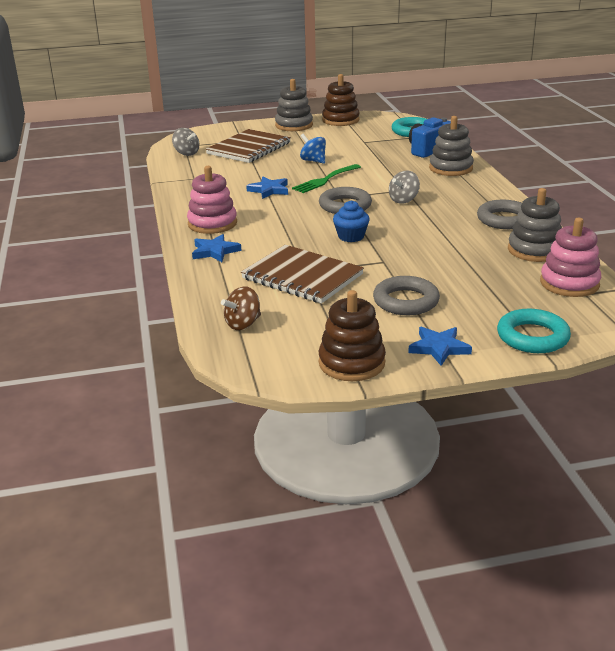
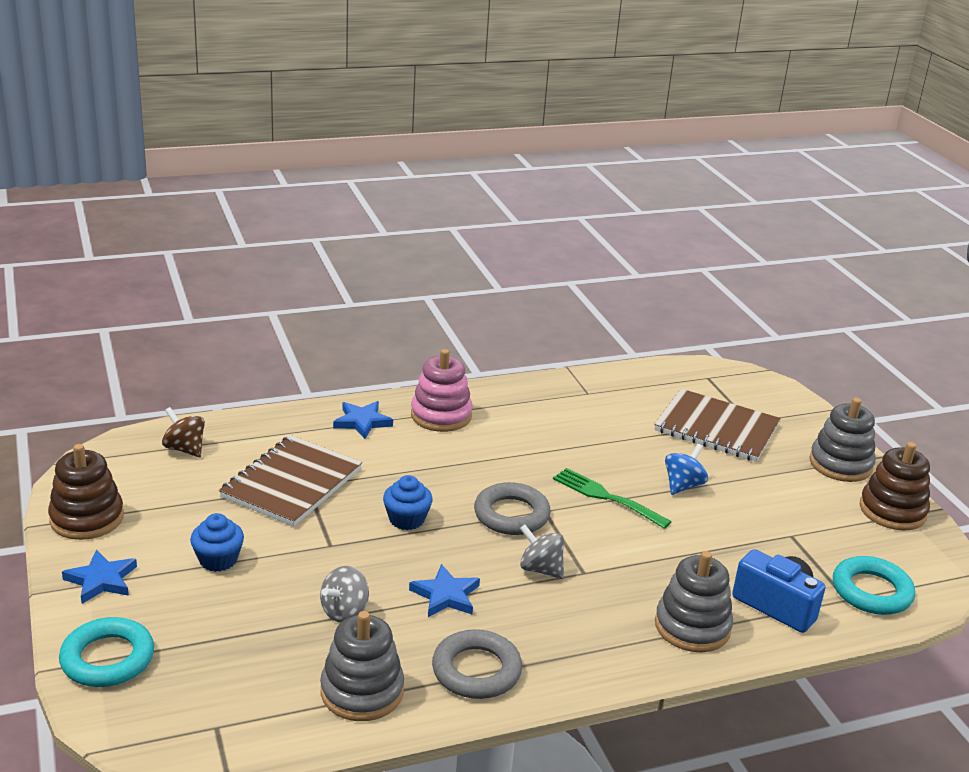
camera: 80 degrees right, 0 degrees up
(186, 153) = (677, 381): grey spinning top -> grey spinning top (344, 611)
(269, 190) = (557, 451): blue star -> blue star (445, 595)
(406, 301) = (218, 560): grey ring -> blue cupcake
(569, 283) = (249, 714): pink stacking toy -> none

